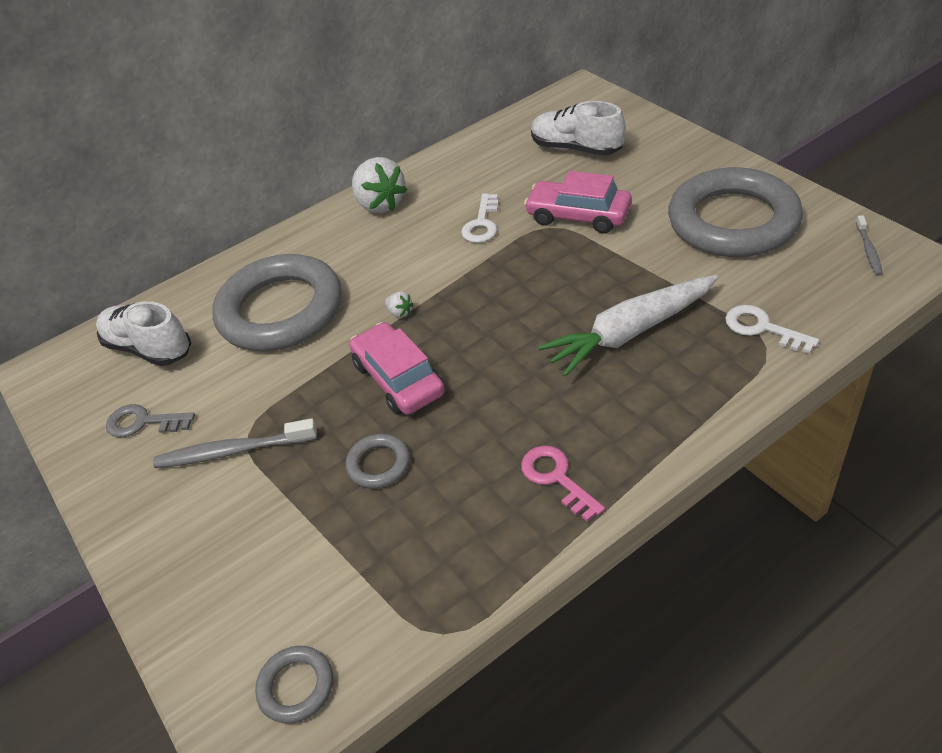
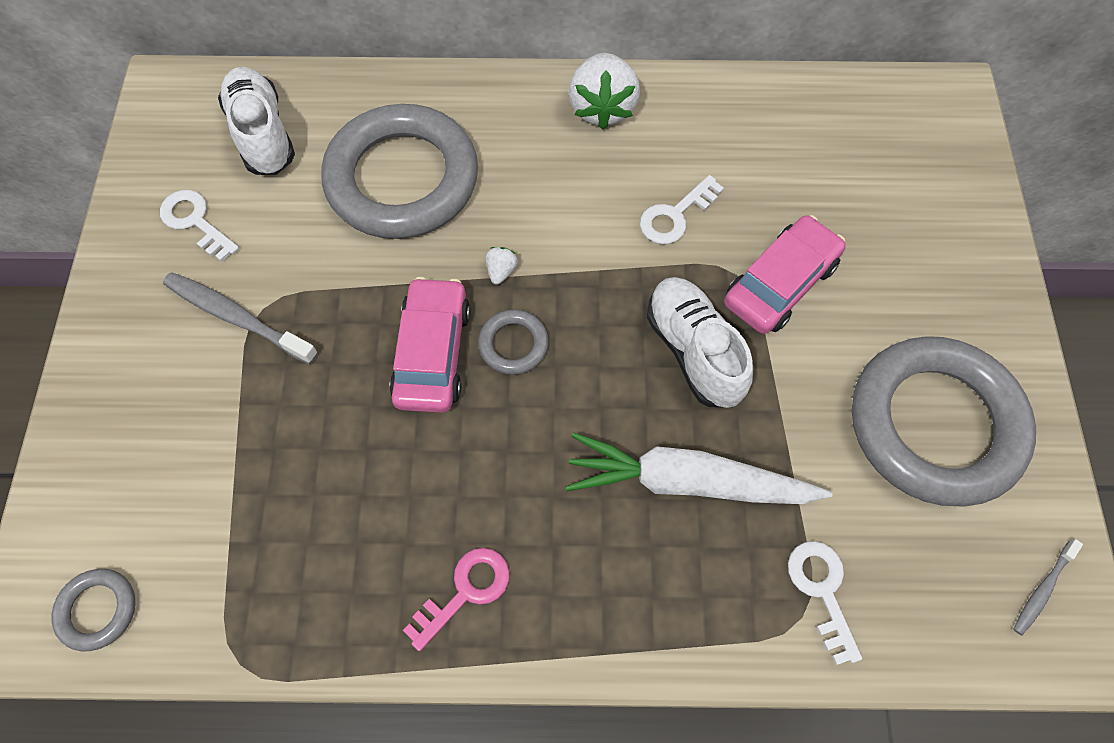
camera: 30 degrees right, 20 degrees up
(143, 422) = (195, 221): grey key -> white key
(378, 464) = (336, 438): grey ring -> grey ring (513, 344)
(400, 312) = (501, 271): white strawberry -> white strawberry turned 150 degrees counterclockwise
(556, 478) = (465, 591): pink key -> pink key turned 45 degrees clockwise
(576, 148) = (867, 184): white shoe -> white shoe (693, 351)
(578, 216) = (780, 283): pink car -> pink car turned 75 degrees clockwise

